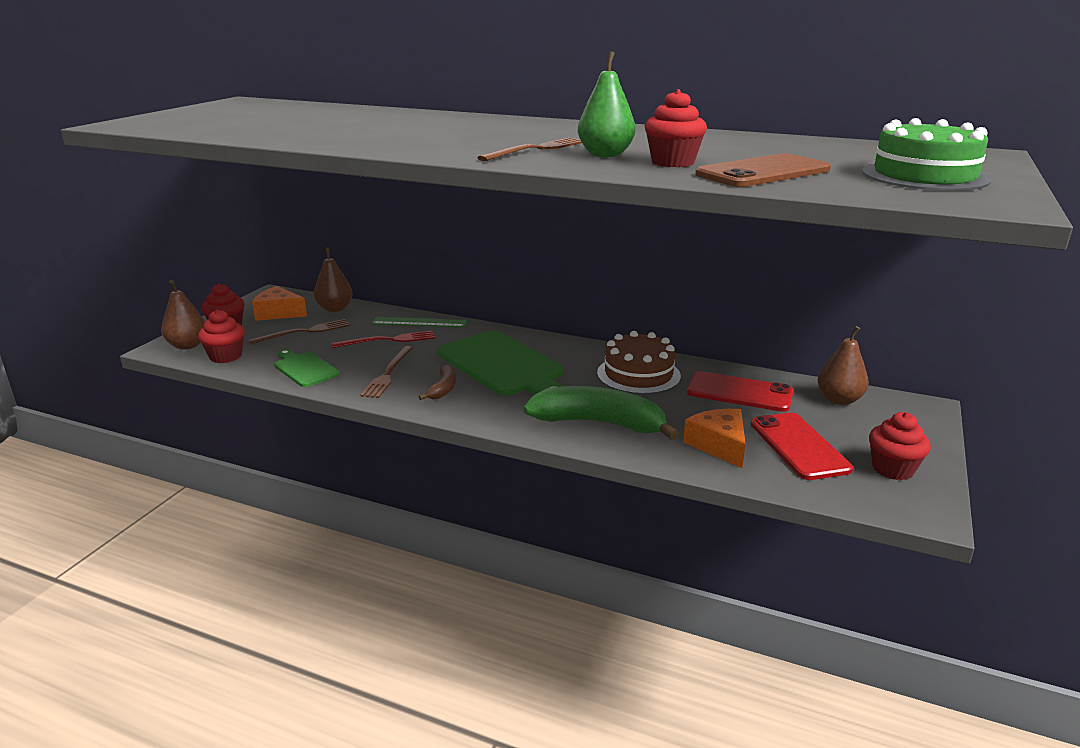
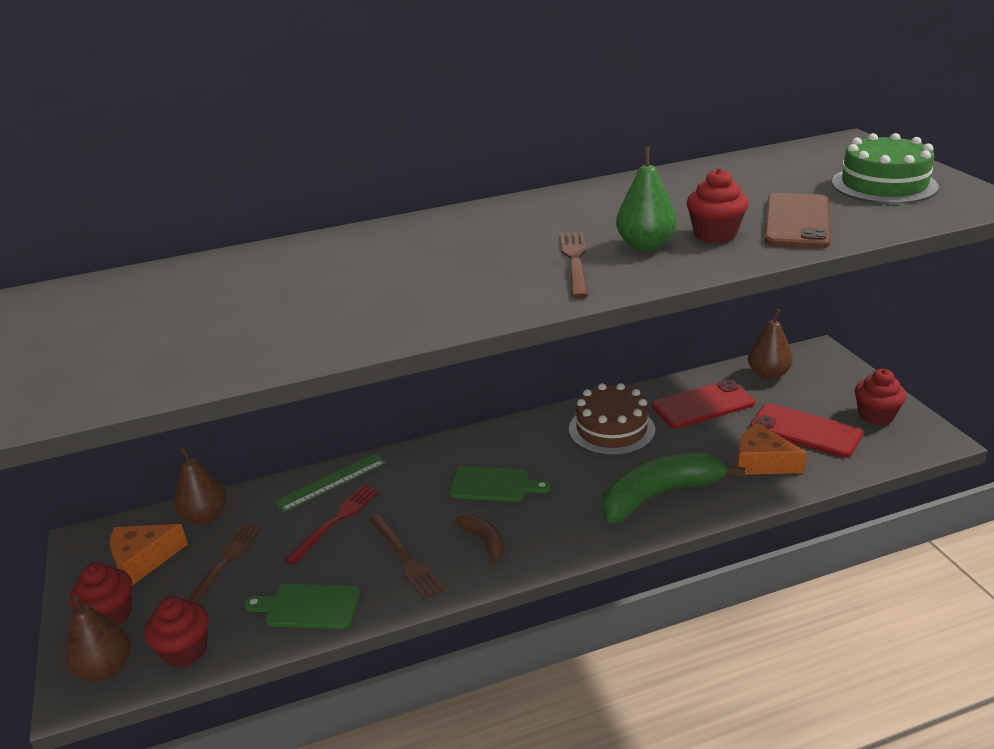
camera: 40 degrees left, 5 degrees up
(503, 366) = (493, 485): green cutting board -> green cutting board, size x0.53

